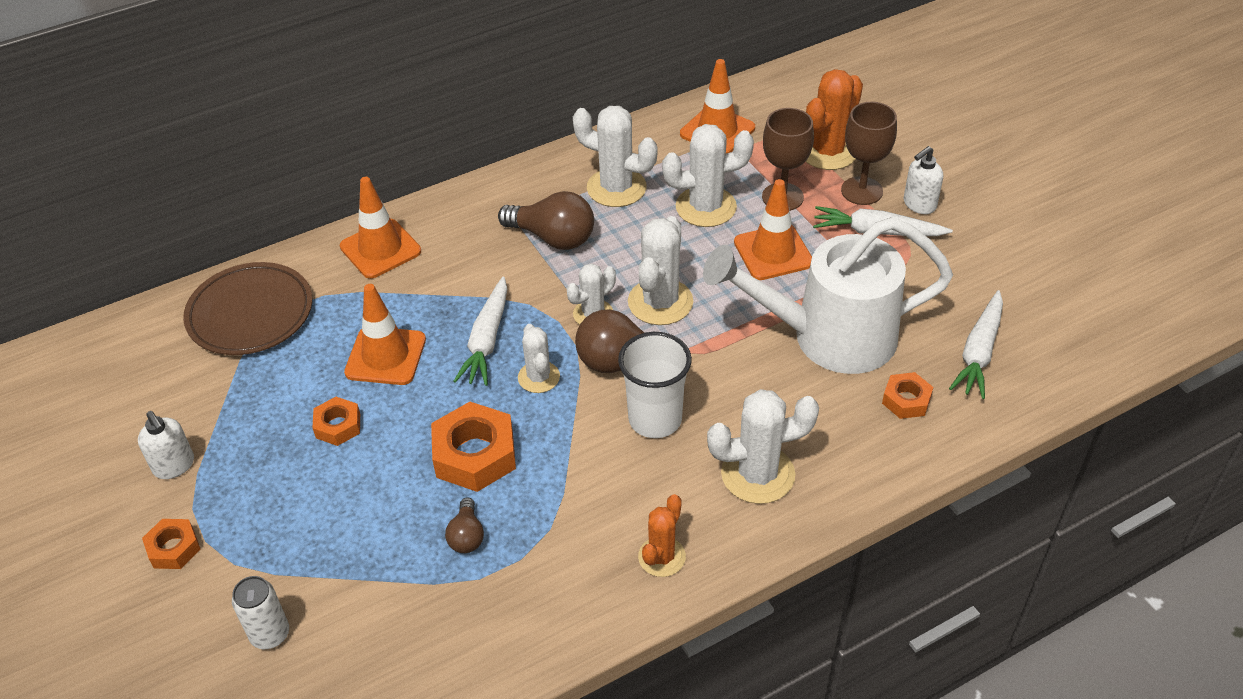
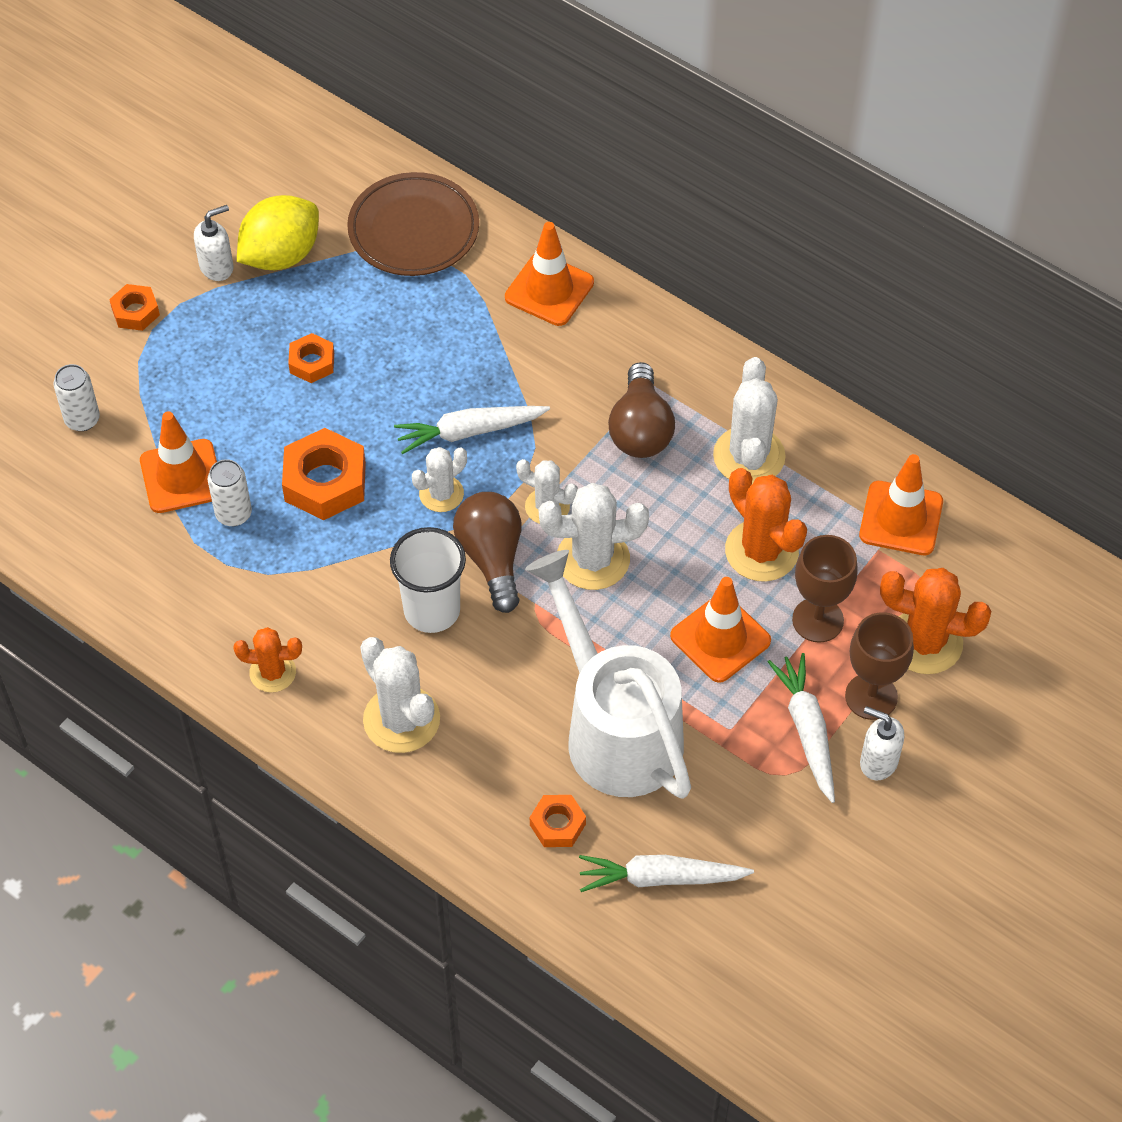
camera: 65 degrees right, 10 degrees up
(174, 466) = (217, 267): white soap dispenser -> white soap dispenser turned 150 degrees counterclockwise
(201, 413) = (281, 255): none -> yellow lemon
(385, 356) = (411, 360): orange traffic cone -> orange traffic cone (181, 476)
(467, 536) = (233, 514): brown light bulb -> white can
(706, 207) = (761, 551): white cactus -> orange cactus

